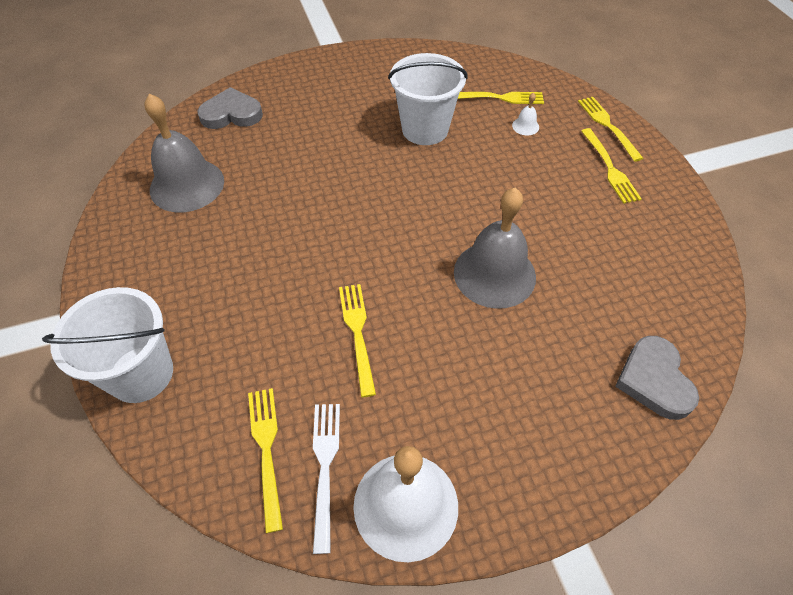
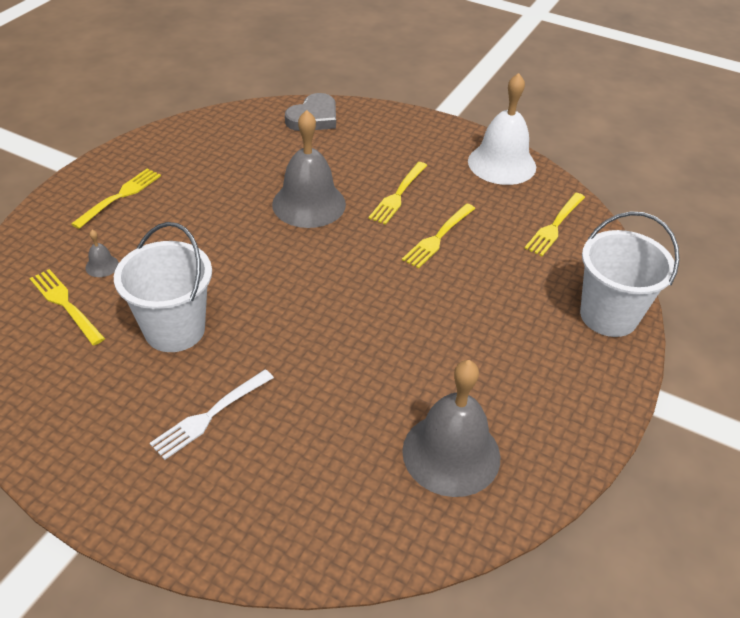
camera: 135 degrees left, 10 degrees down
(231, 114) = (315, 517): grey heart -> none
(325, 467) = (528, 199): white fork -> white fork (210, 415)
(525, 126) = (102, 266): white bell -> grey bell
(608, 126) = (53, 218): yellow fork -> yellow fork (398, 195)

